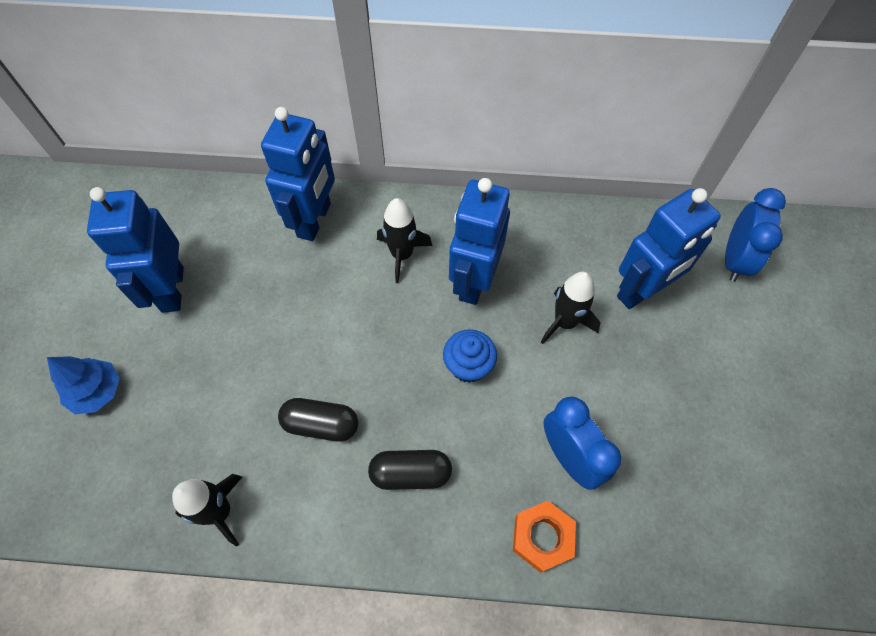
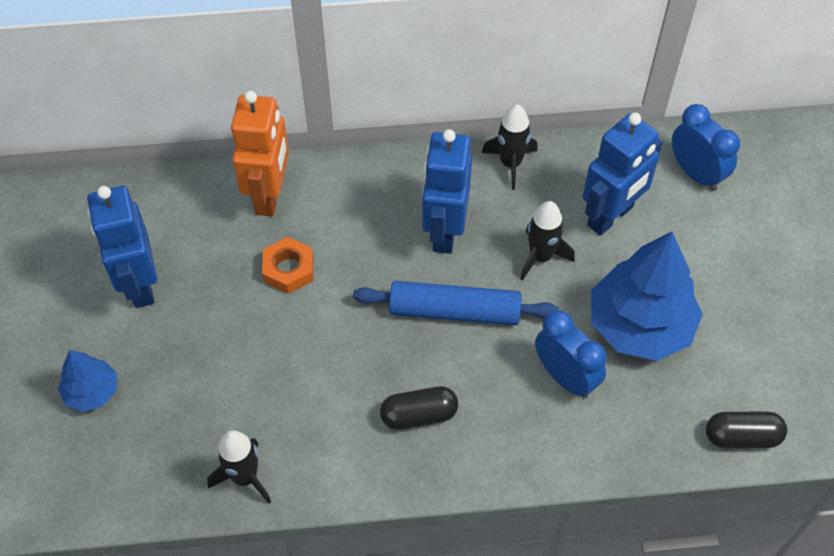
camera: 10 degrees left, 5 degrees down
(315, 220) = (270, 195): blue robot -> orange robot
(321, 424) = (323, 386): black capsule -> black capsule (741, 437)
(402, 255) = (367, 216): black rocket -> black rocket (510, 163)
(468, 365) = (454, 311): blue cupcake -> blue rolling pin
(542, 537) = (551, 448): orange nut -> orange nut (288, 269)
(656, 412) = (640, 325): none -> blue tree
(734, 260) = (696, 174): blue clock -> blue clock turned 45 degrees counterclockwise

